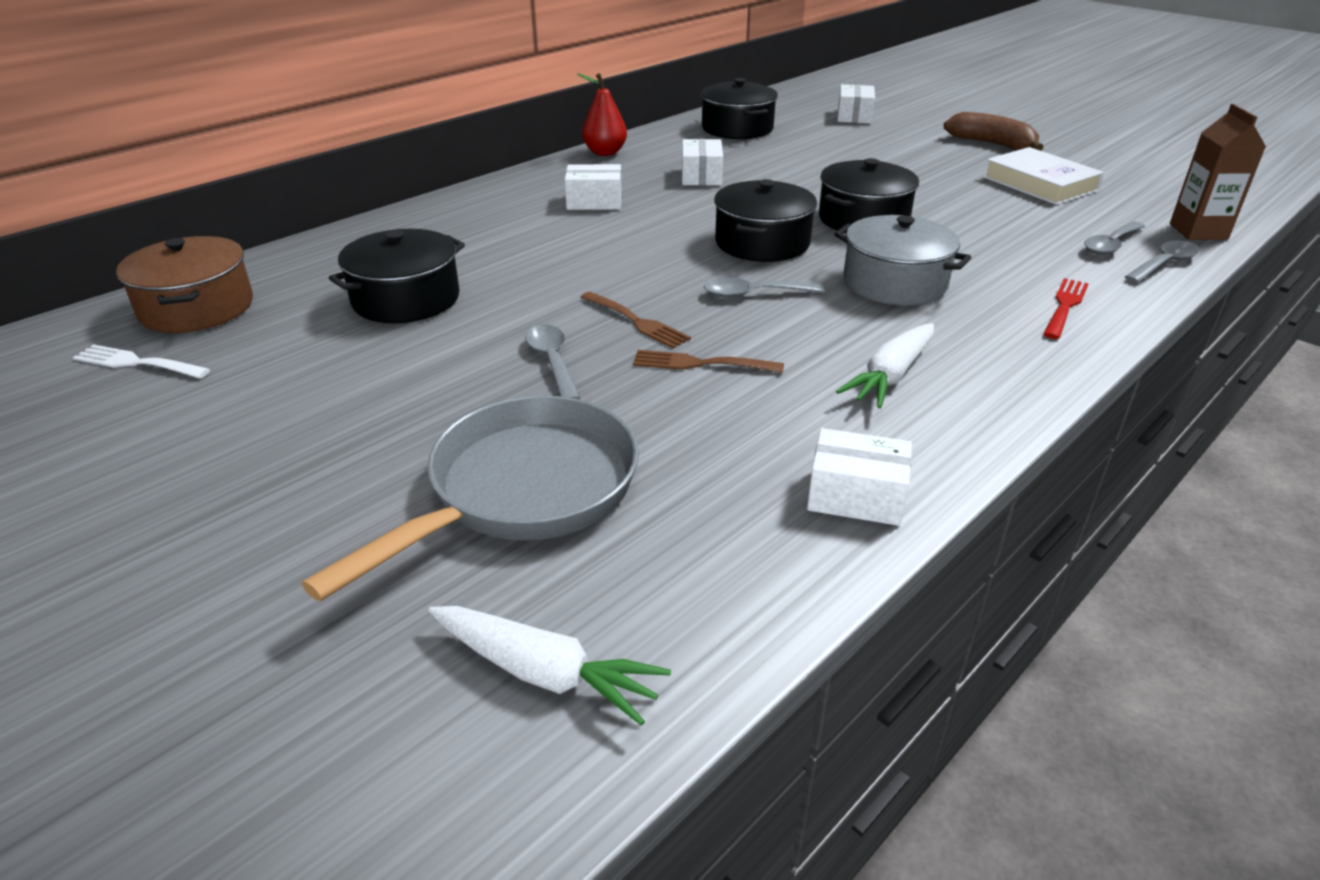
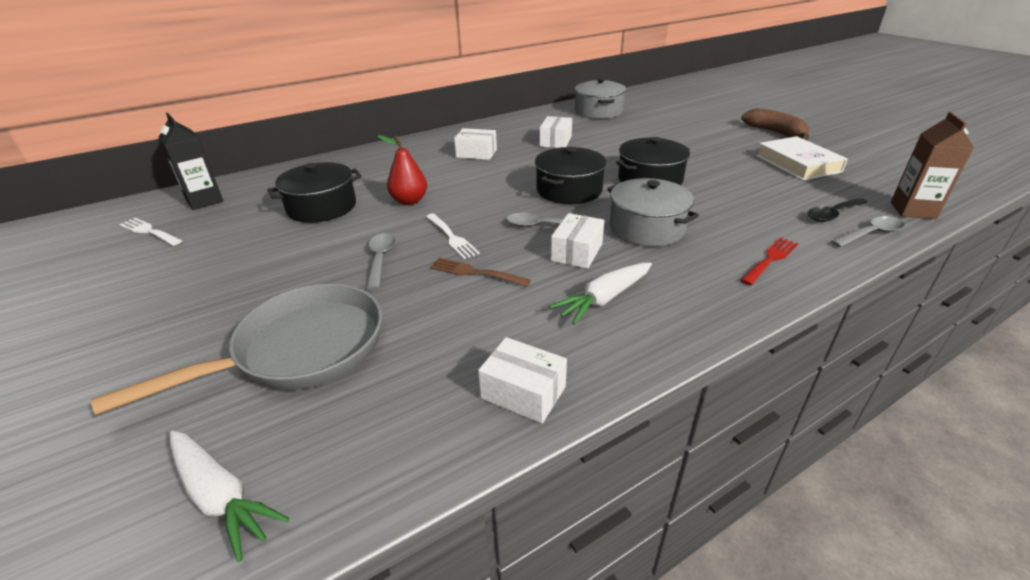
camera: 15 degrees right, 0 degrees up
(196, 308) = (204, 201): brown pot -> black carton
(605, 153) = (503, 122): red pear -> red pear (409, 201)
(635, 321) = (451, 237): brown fork -> white fork
(737, 128) = (598, 111): black pot -> grey pot
(854, 116) = (684, 107): white box -> white box (577, 252)
(1111, 245) = (832, 214): grey spoon -> black spoon

